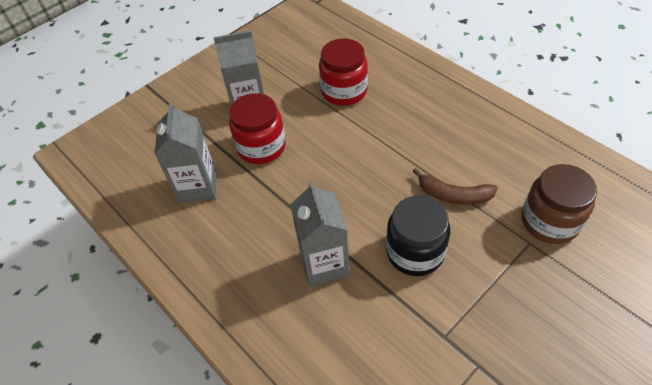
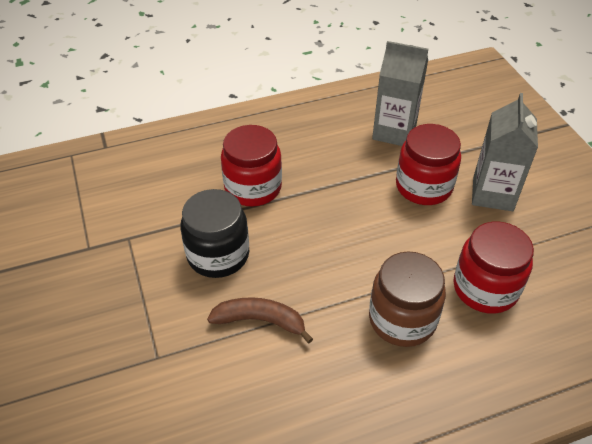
camera: 110 degrees right, 5 degrees down
(324, 264) = (253, 188): grey carton -> red jar
(453, 195) = (260, 321): brown banana -> brown banana turned 60 degrees clockwise
(549, 221) = (165, 394): brown jar -> brown jar (402, 319)

